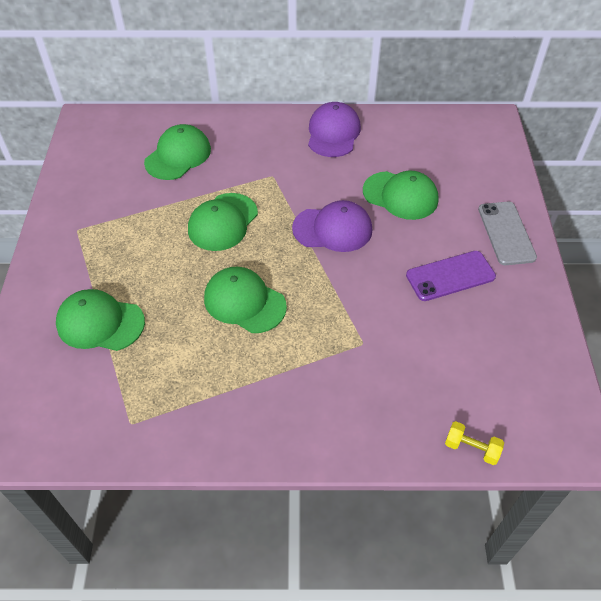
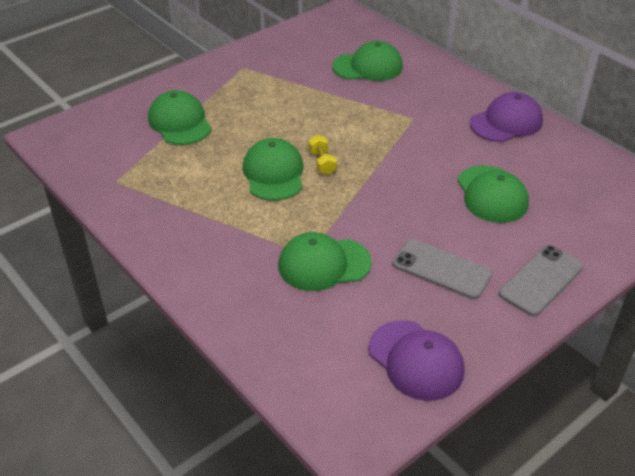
camera: 50 degrees right, 10 degrees down
(223, 222) = (334, 122): green cap -> green cap (324, 264)
(332, 229) = (402, 177): purple cap -> purple cap (416, 360)
(450, 276) = (441, 269): purple phone -> grey phone
(471, 448) = (275, 371): yellow dumbbell -> yellow dumbbell (322, 163)

